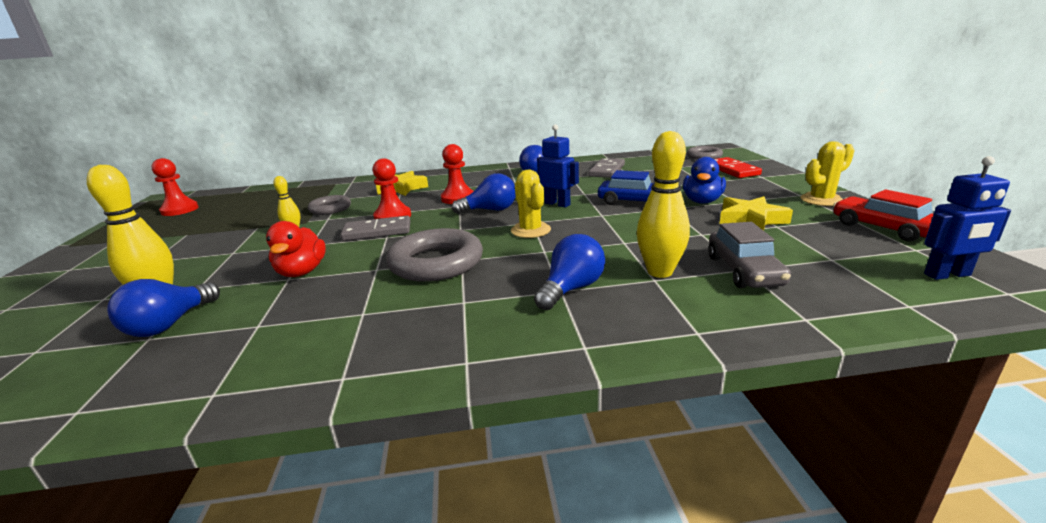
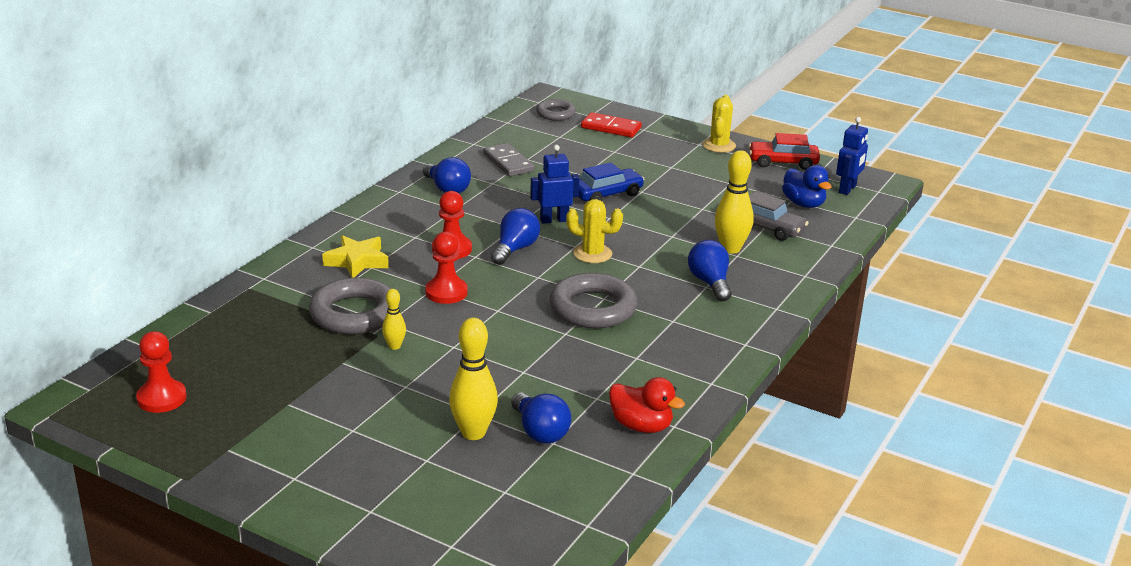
camera: 55 degrees left, 5 degrees up
(302, 272) = (518, 363): red duck -> red duck (641, 426)
(330, 209) = (354, 313): grey ring -> grey ring, size x1.71
(377, 231) = (476, 310): grey domino -> none
(702, 201) = (651, 175): blue duck -> blue duck (803, 204)
(751, 220) = (709, 183): yellow star -> none

